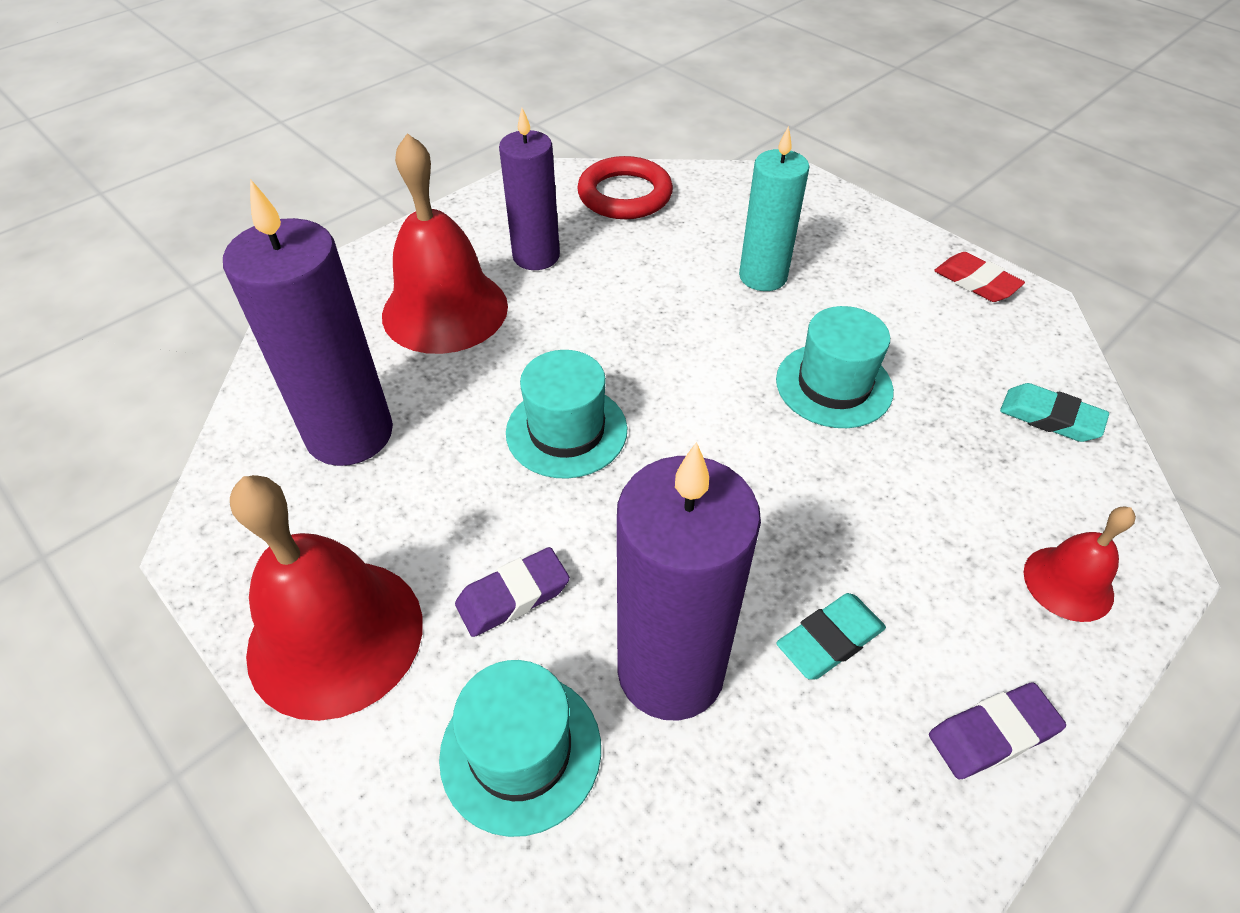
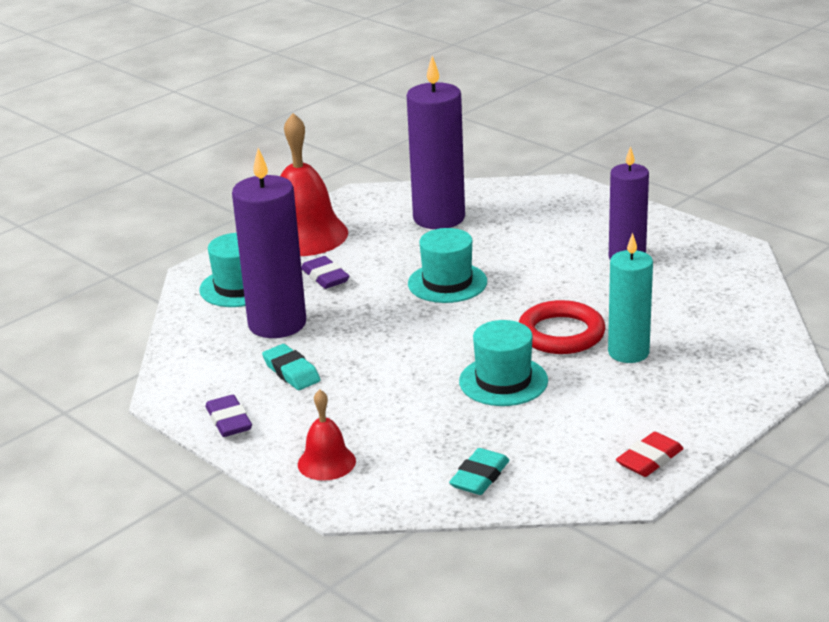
camera: 90 degrees right, 20 degrees down
(445, 310) = (556, 232): red bell -> none
(625, 195) = (725, 288): red ring -> red ring (561, 333)

